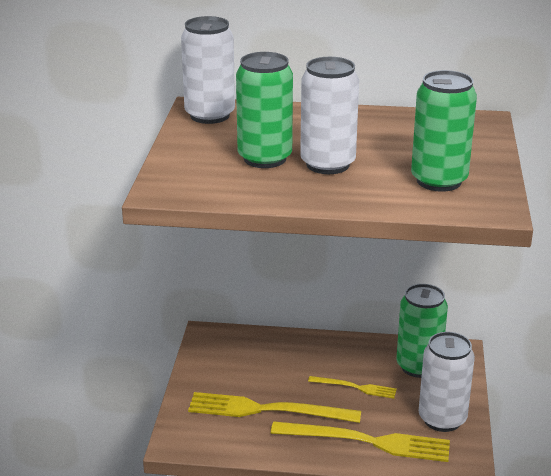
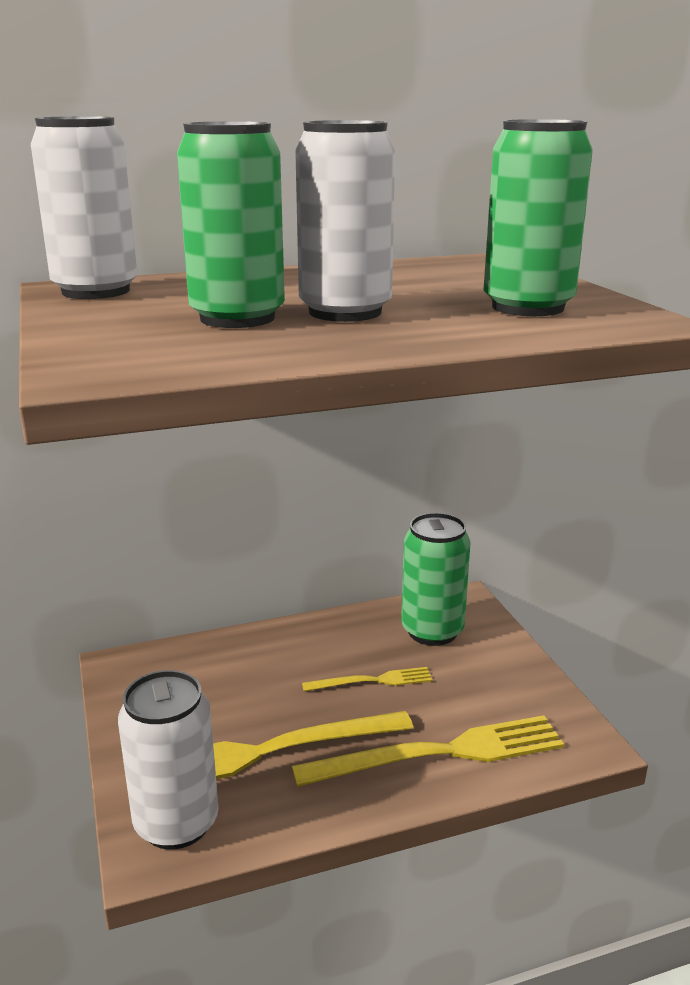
camera: 25 degrees left, 5 degrees down
(442, 419) = (511, 690): white can -> white can (176, 823)

